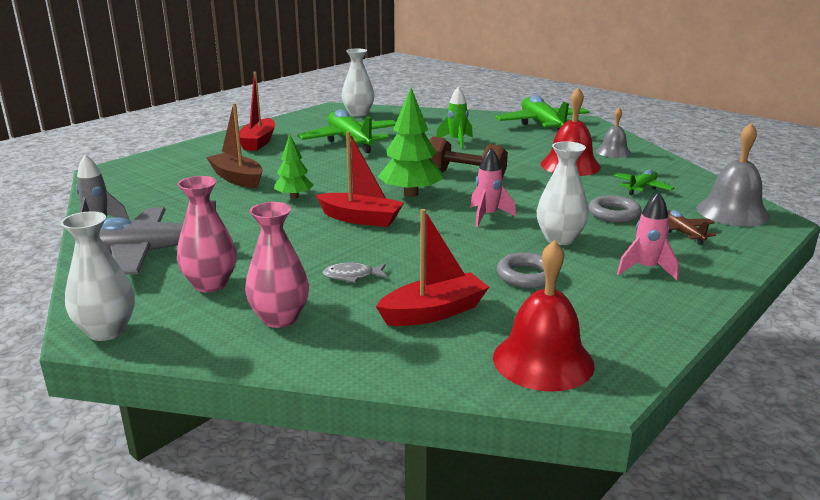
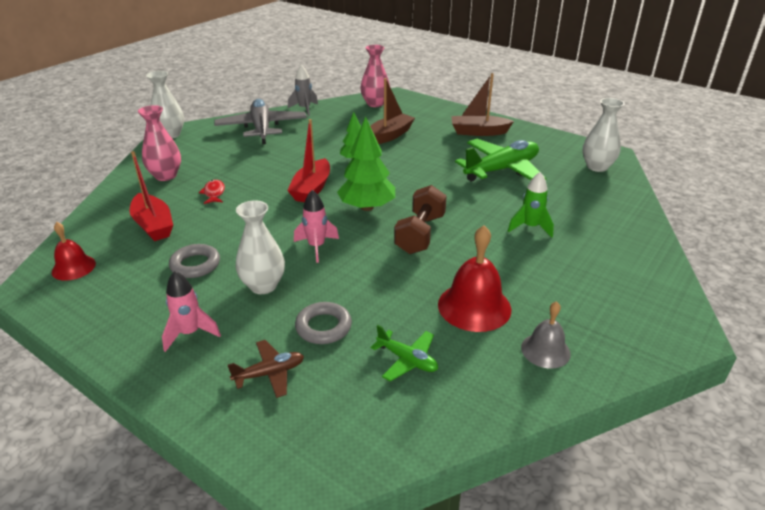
camera: 85 degrees right, 10 degrees up
(210, 284) = (215, 151): pink vase -> pink vase (375, 104)
(258, 142) = (478, 132): red boat -> brown boat
(352, 276) = (214, 193): grey fish -> red fish
(542, 125) = (637, 293): green plane -> none
(543, 360) = (73, 267): red bell -> red bell, size x0.61
(732, 212) = (331, 436): grey bell -> none

